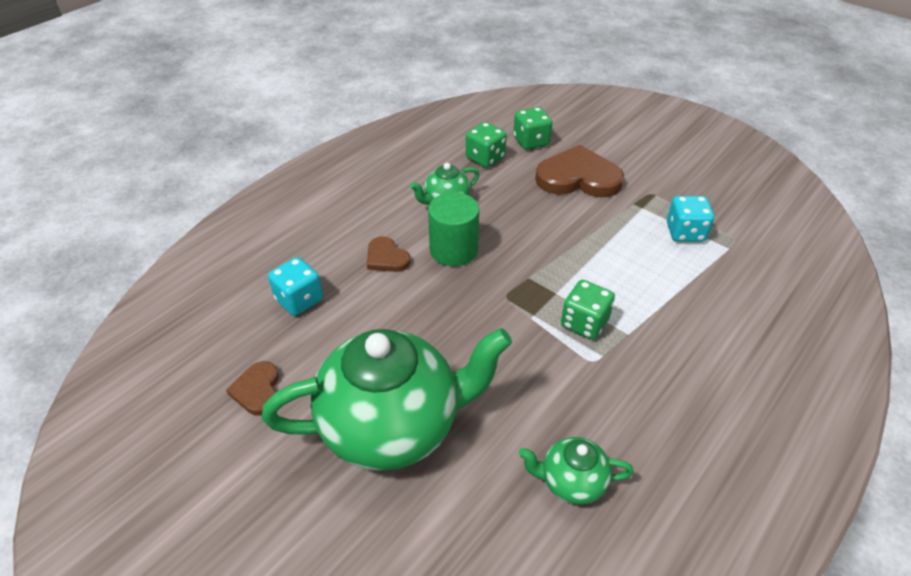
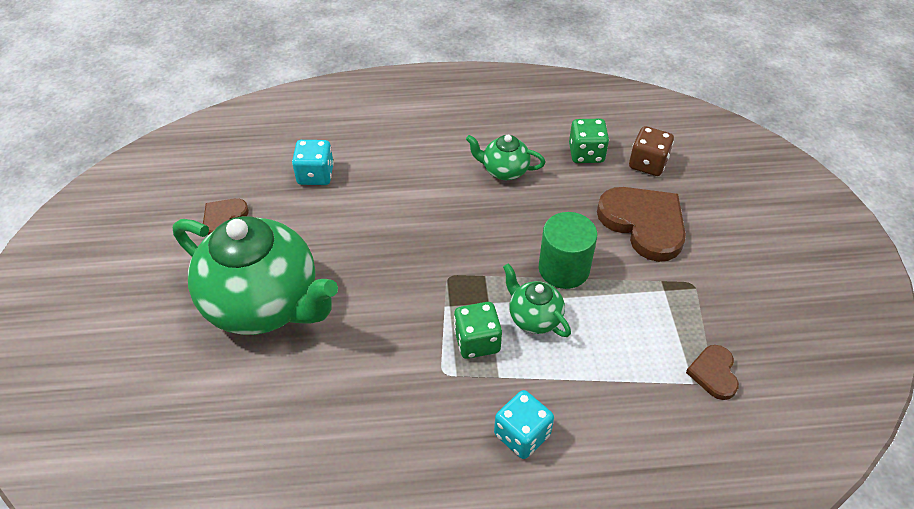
camera: 45 degrees right, 5 degrees up
(386, 258) = (406, 185): brown heart -> brown heart (714, 373)
(453, 250) = (459, 213): green cylinder -> green cylinder (564, 269)
(531, 141) = (647, 164): green dice -> brown dice
(571, 482) = (317, 434): green teapot -> green teapot (534, 318)
(685, 232) = (671, 339): turquoise dice -> turquoise dice (522, 435)

